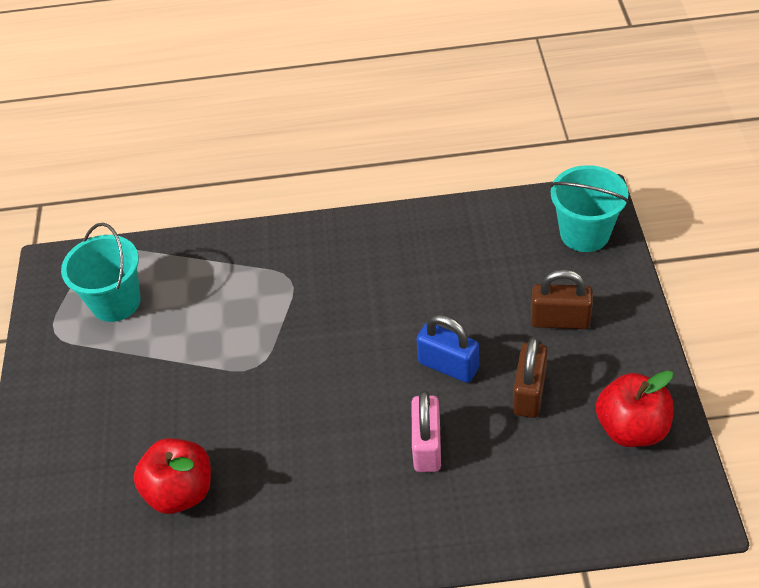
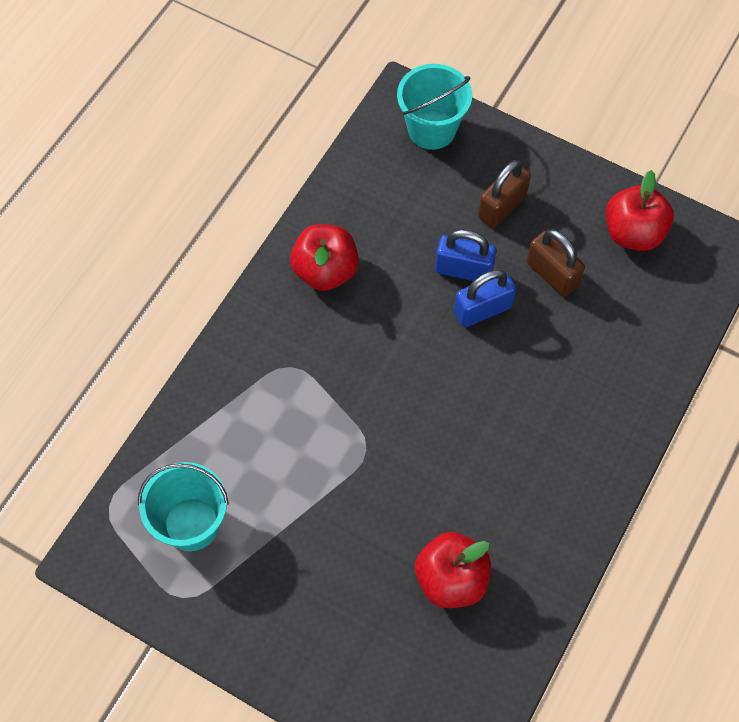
camera: 60 degrees left, 15 degrees up
(390, 249) = (325, 271): none -> red apple
(427, 446) = (546, 374): pink padlock -> none
(474, 331) = (463, 270): none -> blue padlock

